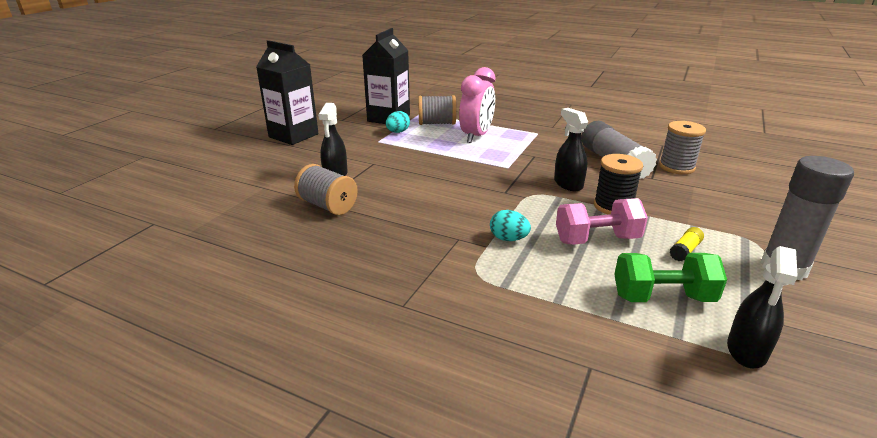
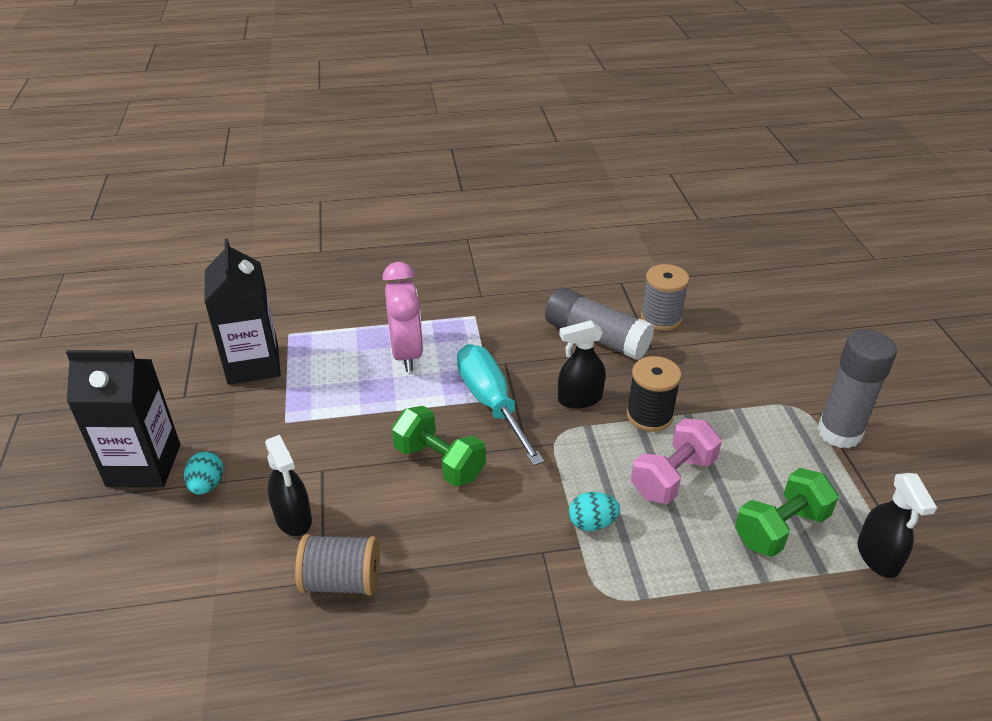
camera: 35 degrees left, 10 degrees up
(398, 132) = (295, 389): turquoise egg -> turquoise egg (207, 485)
(437, 123) = (332, 348): grey spool -> none
(441, 181) = (439, 462): none -> green dumbbell
(504, 168) = (491, 403): none -> turquoise screwdriver
(568, 184) = (579, 399): black spray bottle -> black spray bottle turned 45 degrees counterclockwise
(685, 250) = (754, 451): yellow glue stick -> none

